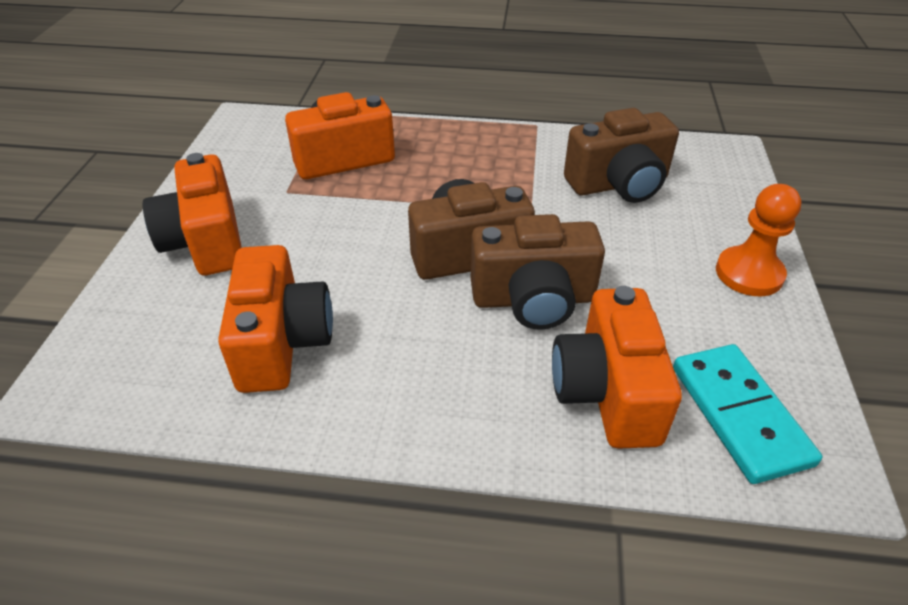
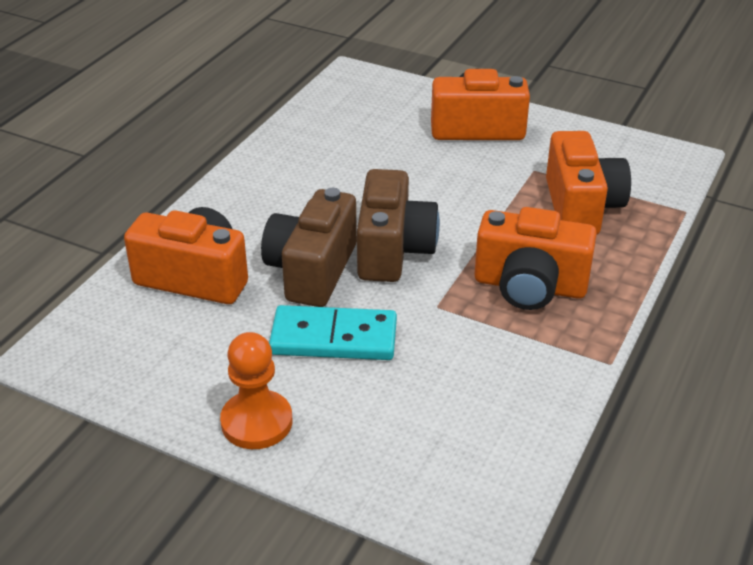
camera: 110 degrees right, 5 degrees down
(281, 342) = (343, 149): orange camera -> orange camera (530, 286)
(619, 184) = (452, 387): brown camera -> none
(739, 414) = (125, 335): turquoise domino -> turquoise domino (334, 338)

